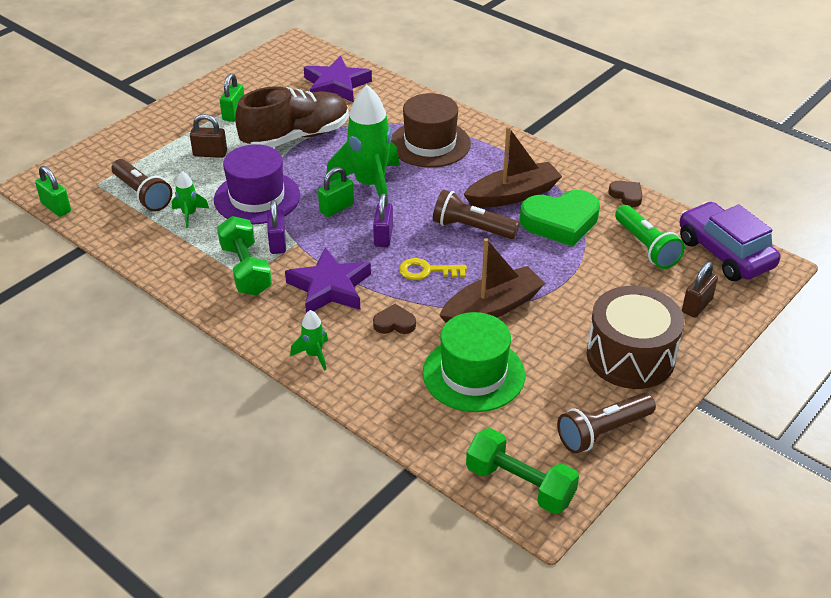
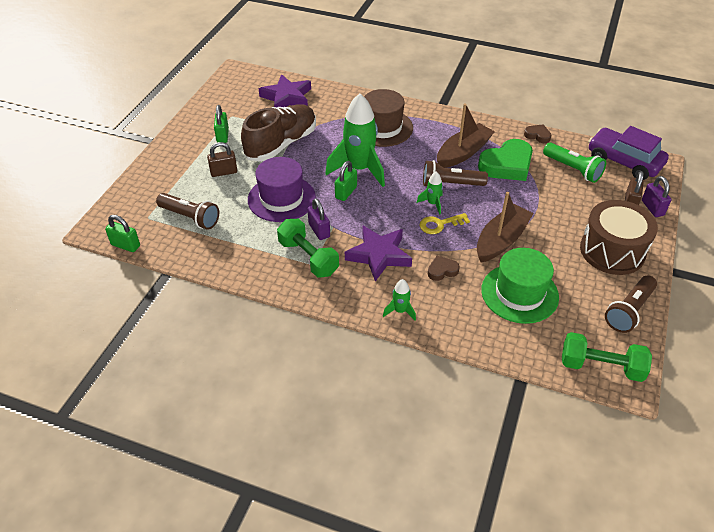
camera: 20 degrees left, 5 degrees up
(189, 215) = (237, 225): green rocket -> green rocket (432, 204)
(383, 236) = (393, 206): purple padlock -> purple padlock (652, 208)

